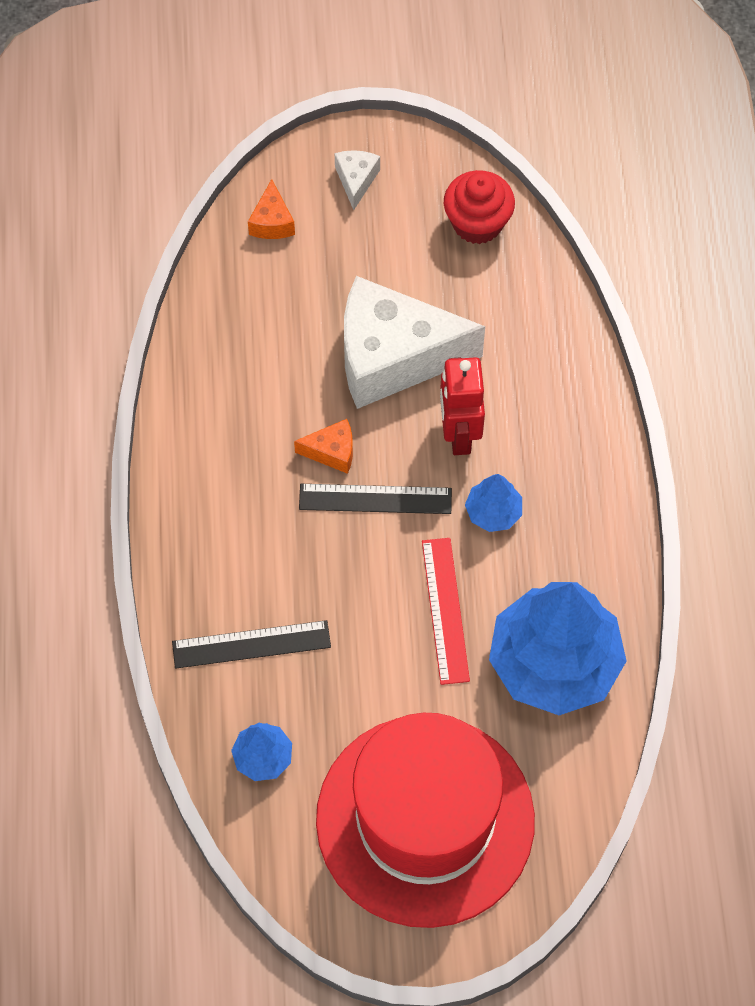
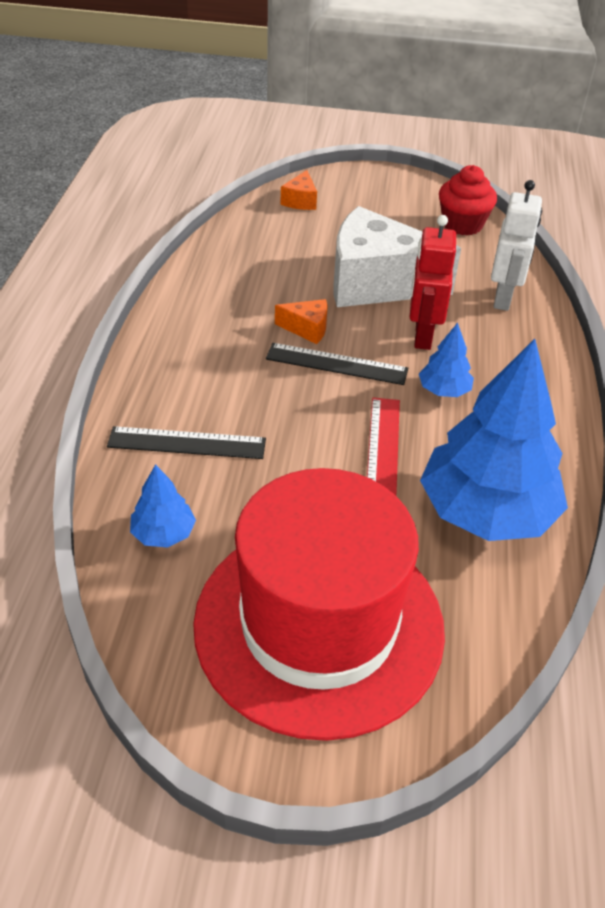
camera: 10 degrees right, 20 degrees down
(356, 180) = (372, 191): white cheese -> none
(540, 350) = (503, 298): none -> white robot

